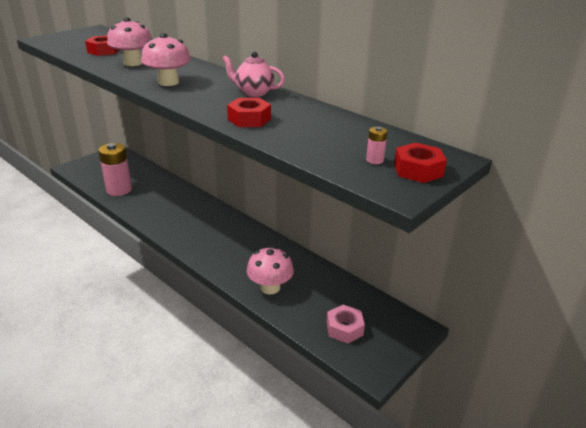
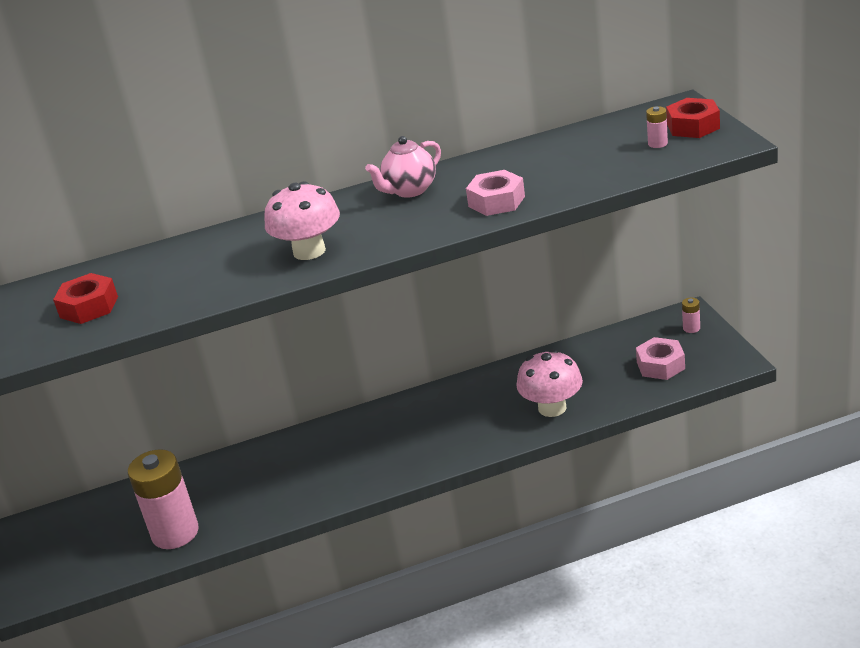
camera: 55 degrees left, 0 degrees up
(133, 63) = (187, 279): pink mushroom -> none
(249, 119) = (496, 201): red nut -> pink nut
(401, 334) = (691, 328): none -> pink battery

